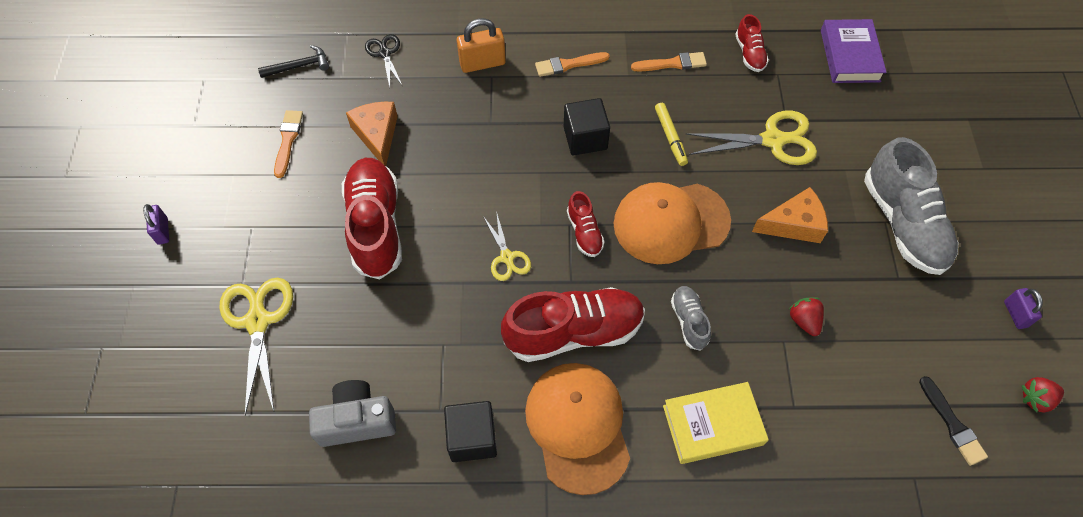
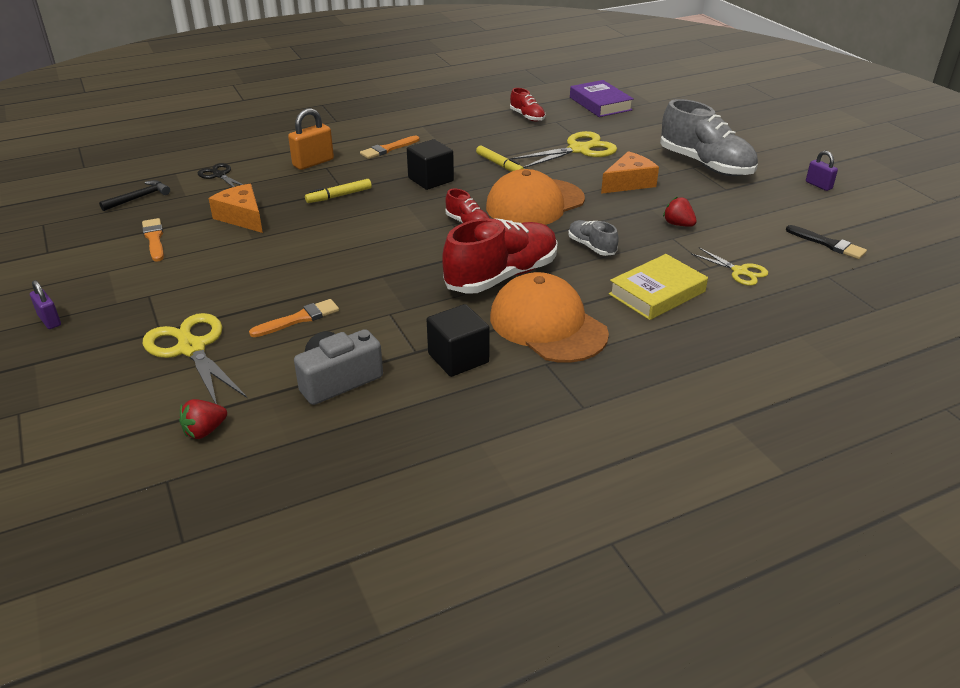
camera: 25 degrees left, 25 degrees down
(376, 226) = (276, 265): red shoe -> none
(481, 133) = (339, 196): none -> yellow marker
(507, 257) = (411, 252): yellow scissors -> yellow scissors (739, 271)
(672, 63) = (472, 132): orange brush -> orange brush (299, 319)
(1035, 399) = (869, 218): red strawberry -> red strawberry (204, 431)

